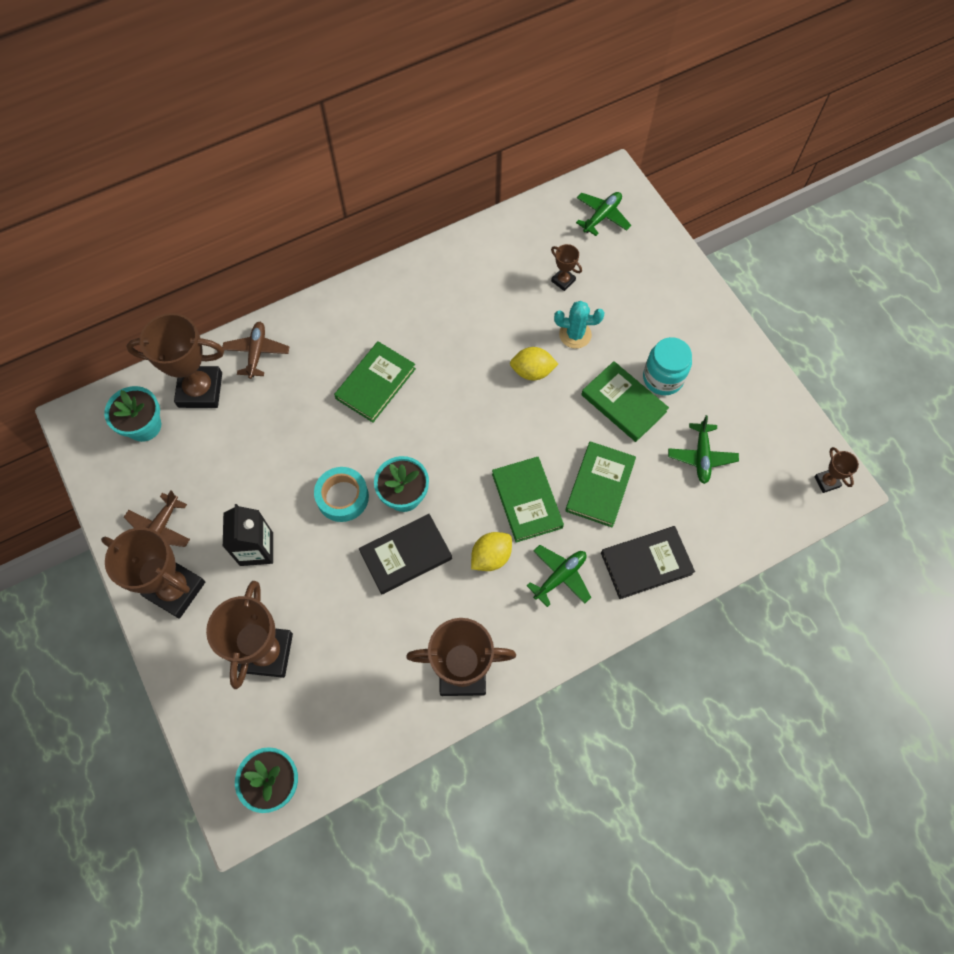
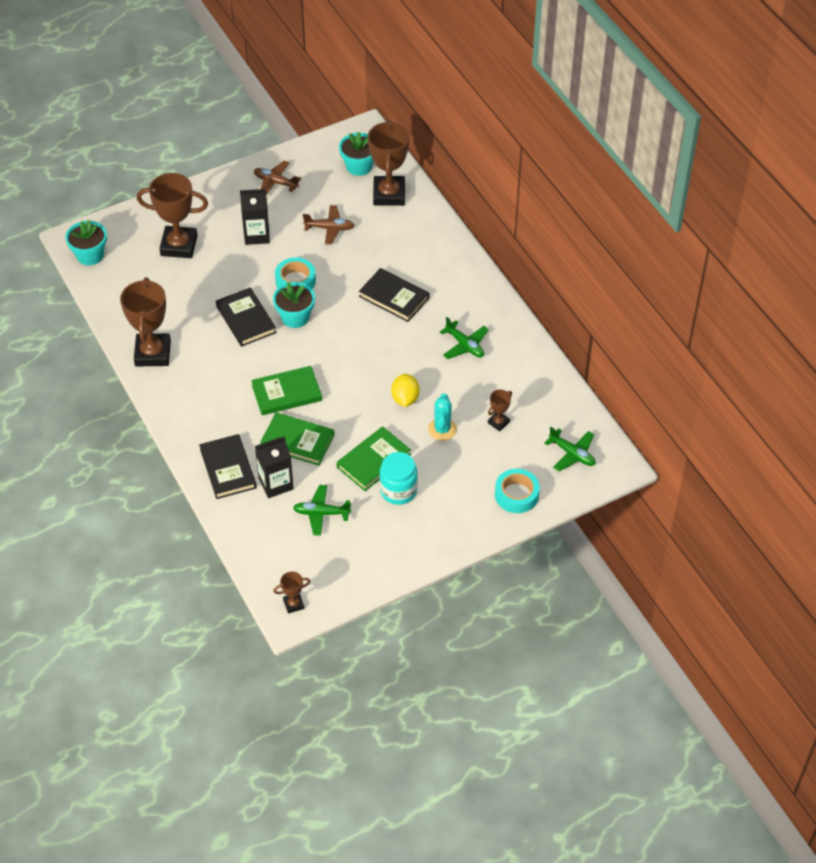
camera: 90 degrees right, 15 degrees down
(175, 589) = (229, 194): brown trophy -> none
(257, 352) = (422, 224): brown plane -> brown plane (329, 228)
(375, 383) = (394, 297): green book -> black book
(491, 556) = (241, 370): yellow lemon -> none
(560, 576) = (221, 413): green plane -> green plane (465, 345)
(658, 267) = (516, 495): none -> turquoise tape
(664, 507) = (276, 483): none -> black carton

